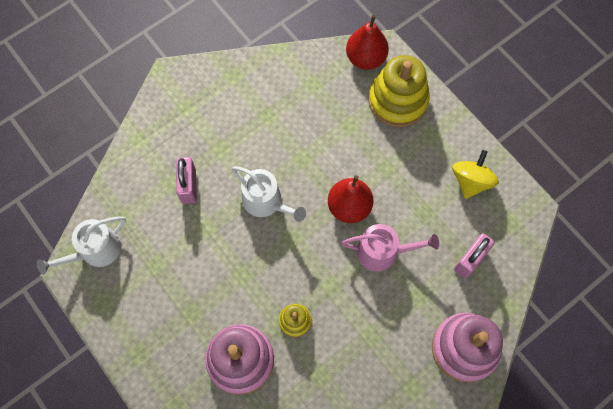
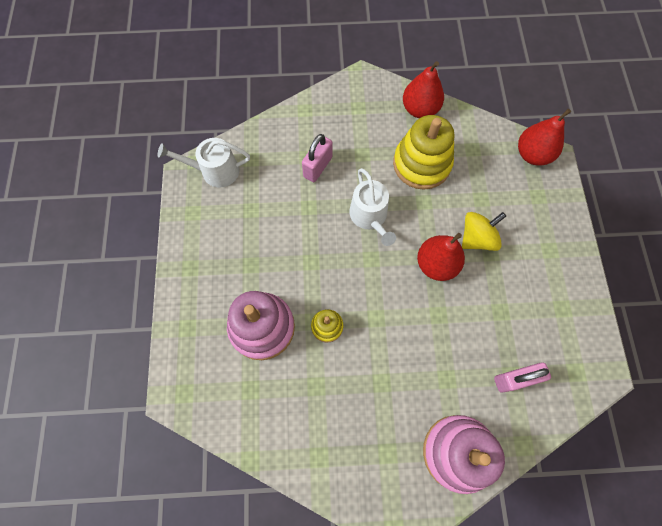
camera: 35 degrees right, 0 degrees up
(243, 75) = (420, 109): none -> red pear
(382, 252) = (440, 320): pink watering can -> none
(398, 100) = (538, 204): yellow stacking toy -> yellow stacking toy (421, 164)
(471, 181) = (561, 312): yellow spinning top -> yellow spinning top (477, 238)

